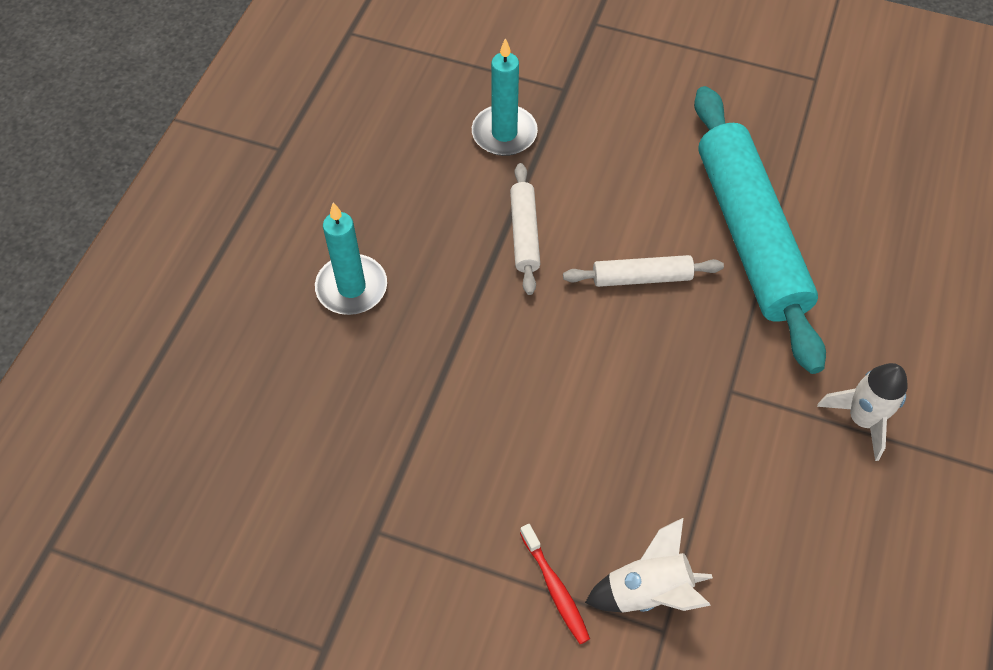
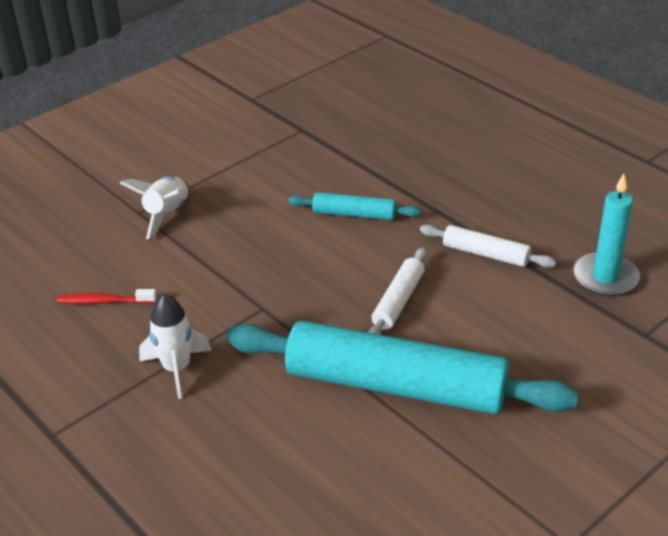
camera: 120 degrees right, 20 degrees down
(351, 287) = (489, 162): turquoise candle -> none
(527, 380) = (354, 214): none -> turquoise rolling pin
(555, 589) = (204, 181): red toothbrush -> red toothbrush (104, 301)

